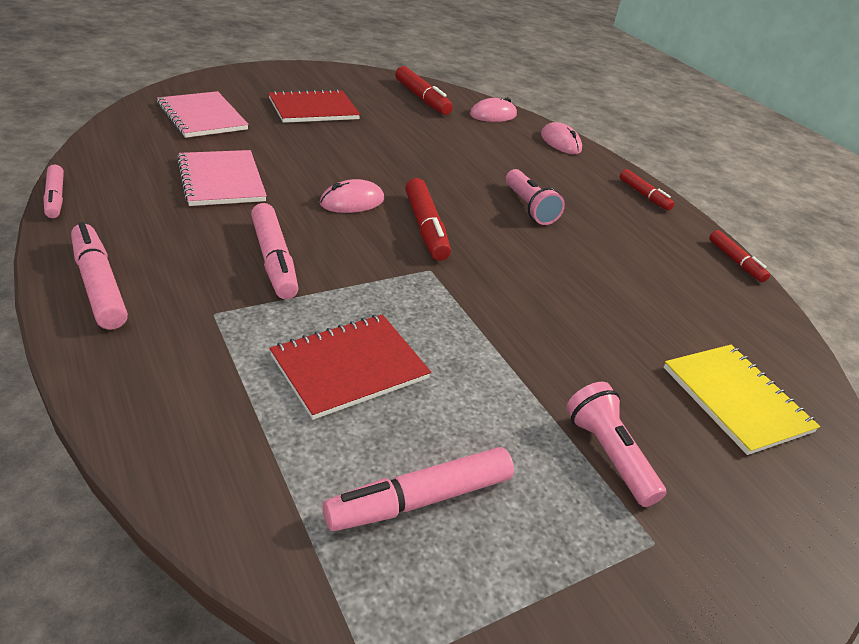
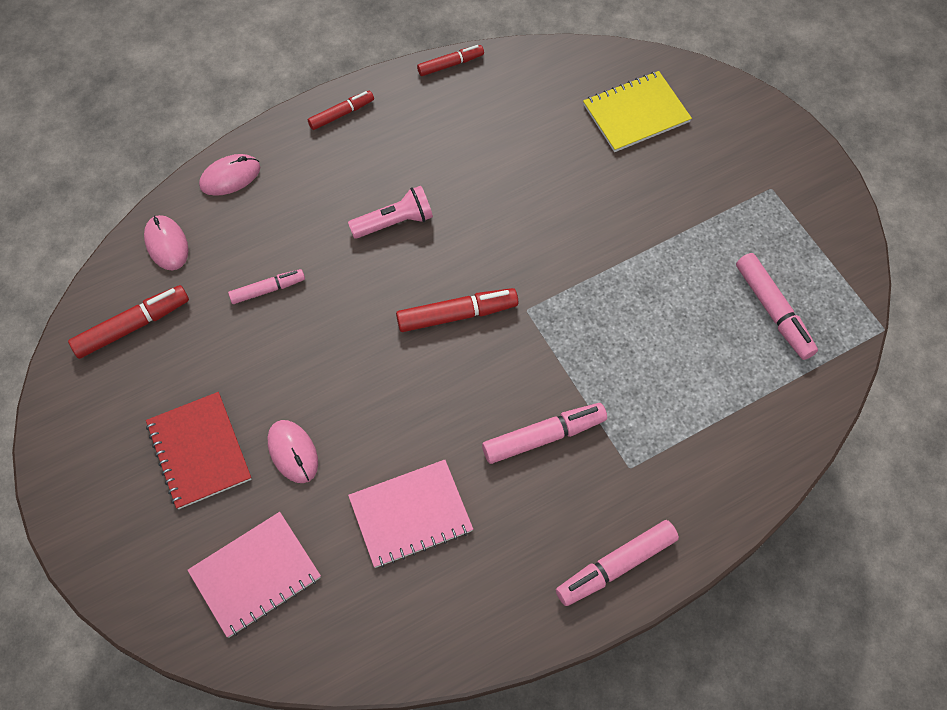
camera: 85 degrees left, 25 degrees up
(55, 198) = (486, 661): pink marker -> pink marker (268, 289)
(349, 367) = (667, 361): red notebook -> none
(352, 201) = (423, 383): pink mouse -> pink mouse (293, 452)
(608, 454) = (709, 202): pink flashlight -> none

